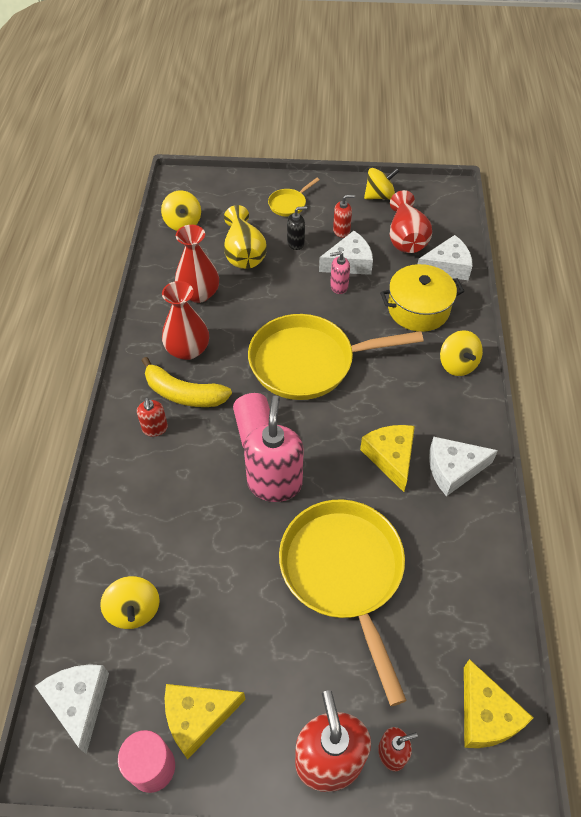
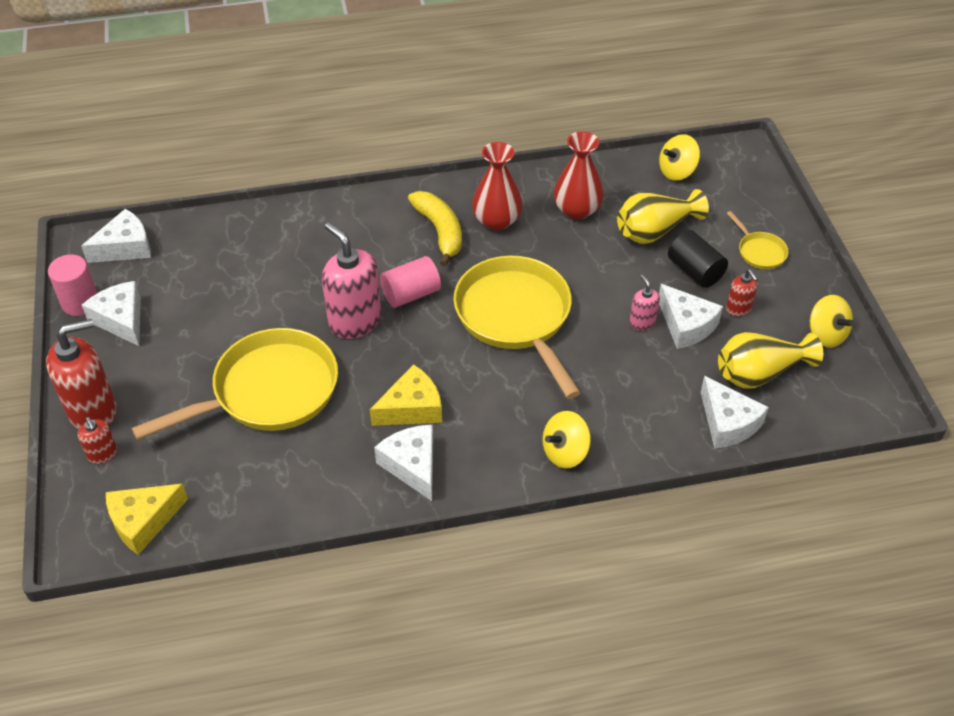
camera: 75 degrees right, 5 degrees down
(134, 610) = (206, 257): yellow spinning top -> none
(155, 428) = (392, 222): red soap dispenser -> none
(184, 394) = (440, 231): yellow banana -> yellow banana turned 150 degrees clockwise
(198, 717) = (121, 319): yellow cheese -> white cheese
(274, 483) = (355, 321): pink soap dispenser -> pink soap dispenser turned 120 degrees counterclockwise
(289, 204) = (759, 251): yellow pan -> yellow pan turned 150 degrees counterclockwise
(296, 243) = (695, 271): black soap dispenser -> black cylinder
(406, 238) = (759, 373): red vase -> yellow vase
(418, 309) = (639, 403): yellow pot -> none

